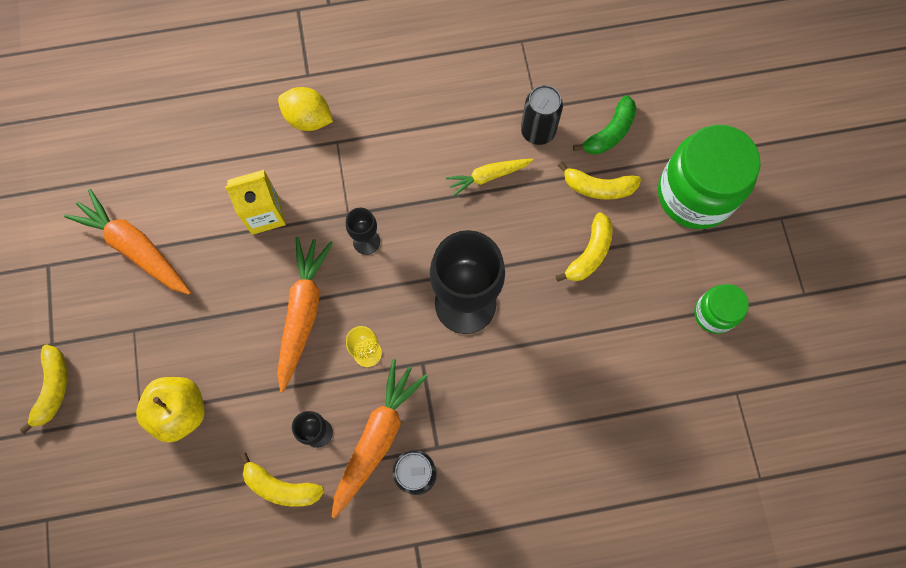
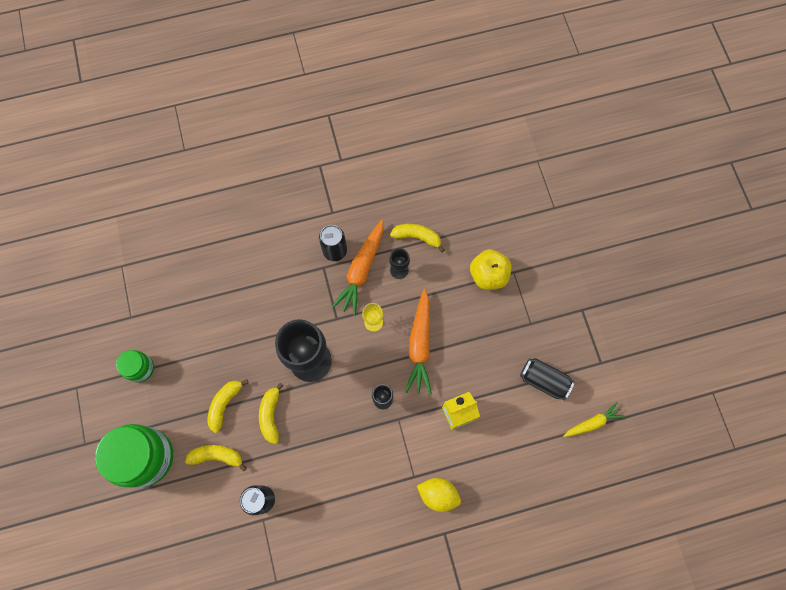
camera: 175 degrees right, 0 degrees up
(53, 388) = (572, 282): yellow banana -> yellow banana (271, 415)
(135, 248) = (544, 380): orange carrot -> black can
(488, 176) = (298, 458): yellow carrot -> yellow carrot (592, 422)
(609, 133) = (207, 503): green banana -> none

